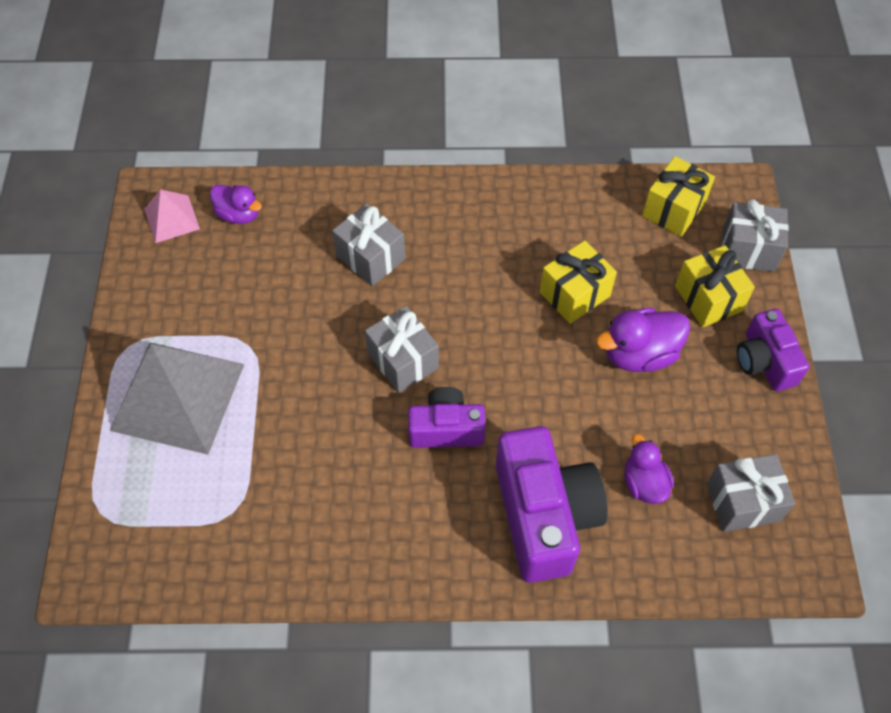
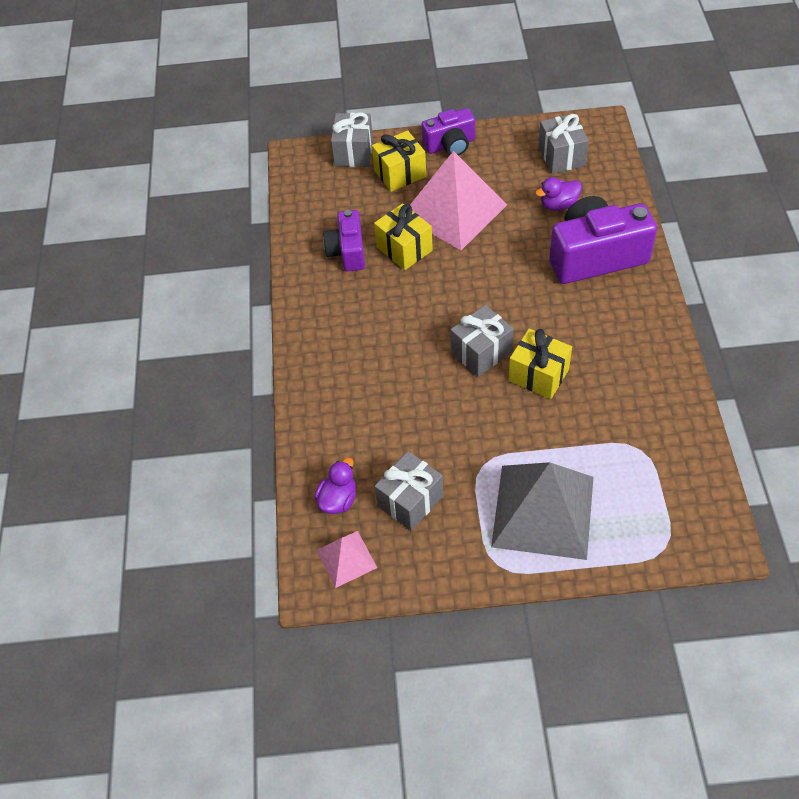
camera: 90 degrees left, 5 degrees down
(371, 257) = (380, 387): grey gift -> grey gift (410, 501)
(446, 429) = (538, 318): purple camera -> purple camera (347, 252)
(639, 354) = (454, 210): purple duck -> pink pyramid
(673, 209) = (317, 193): yellow gift -> yellow gift (538, 375)

